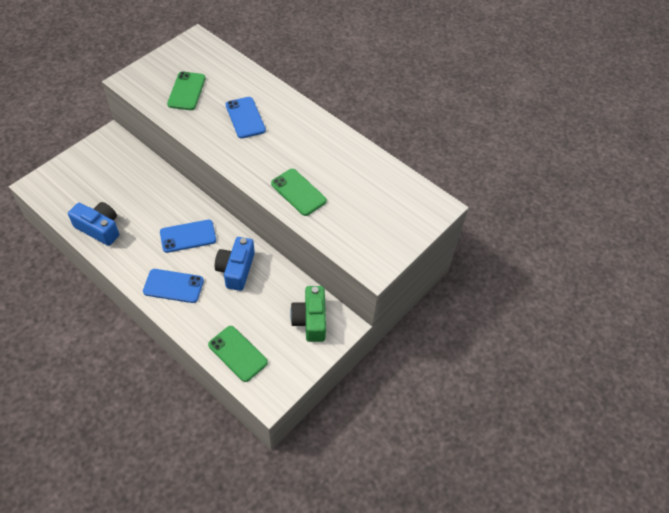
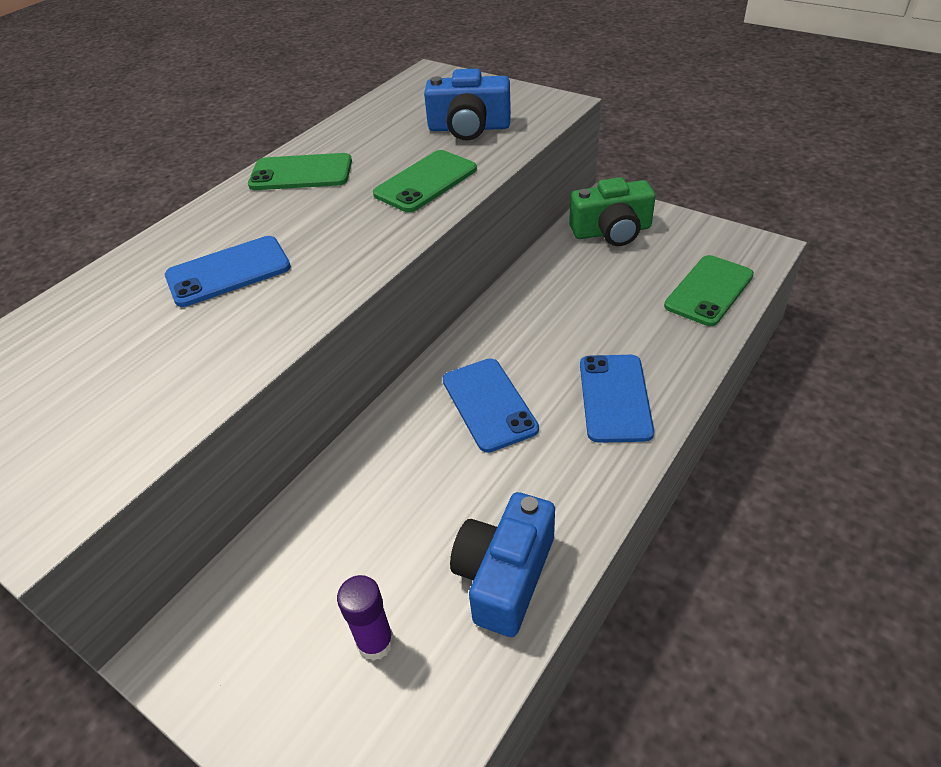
camera: 90 degrees left, 10 degrees down
(90, 189) = (375, 642): none -> purple glue stick
(187, 91) = (119, 380): green phone -> green phone (301, 173)
(236, 269) = (547, 323): blue camera -> blue camera (469, 128)

